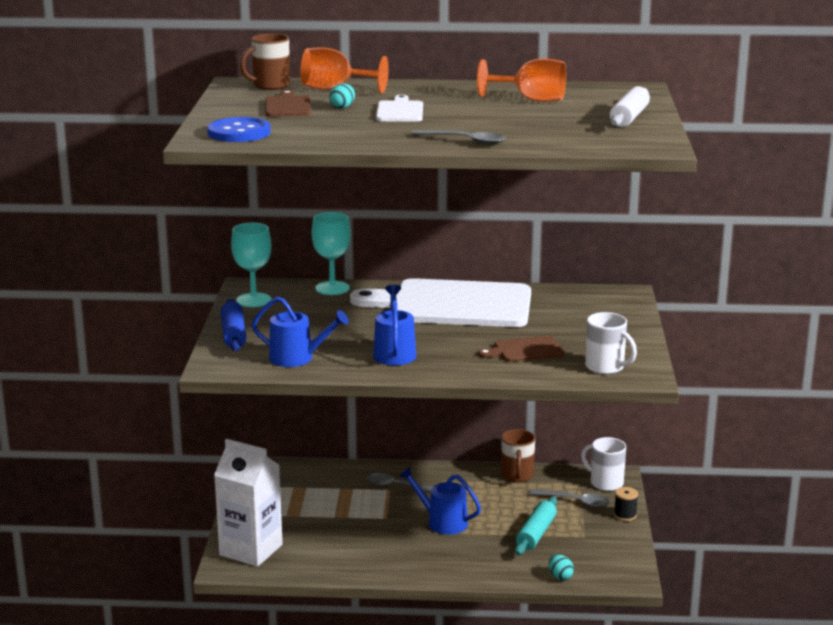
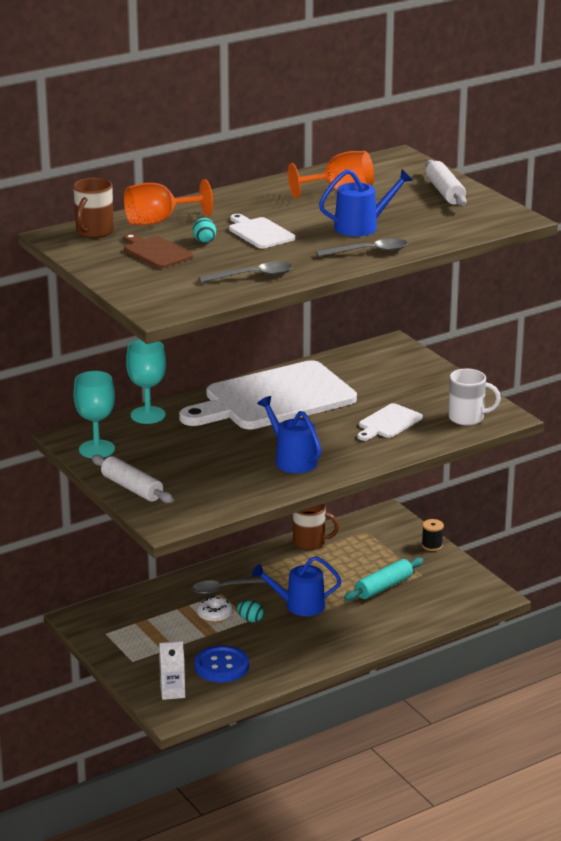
camera: 35 degrees left, 5 degrees up
(233, 334) = (132, 488): blue rolling pin -> white rolling pin
(239, 132) = (173, 293): blue button -> blue button (221, 666)
(251, 550) = (172, 692): white carton -> white carton, size x0.50
(297, 358) = (221, 492): blue watering can -> blue watering can (361, 227)
(363, 503) = (215, 615): none -> white donut
(517, 476) = (310, 542): brown mug -> brown mug turned 45 degrees counterclockwise
(525, 350) = (388, 423): brown cutting board -> white cutting board
(536, 534) = (384, 587): turquoise rolling pin -> turquoise rolling pin turned 60 degrees clockwise
(560, 576) = (442, 615): turquoise egg -> turquoise egg (250, 619)
(575, 502) = (381, 548): grey spoon -> grey spoon (253, 276)
(605, 483) = (386, 523): white mug -> none

